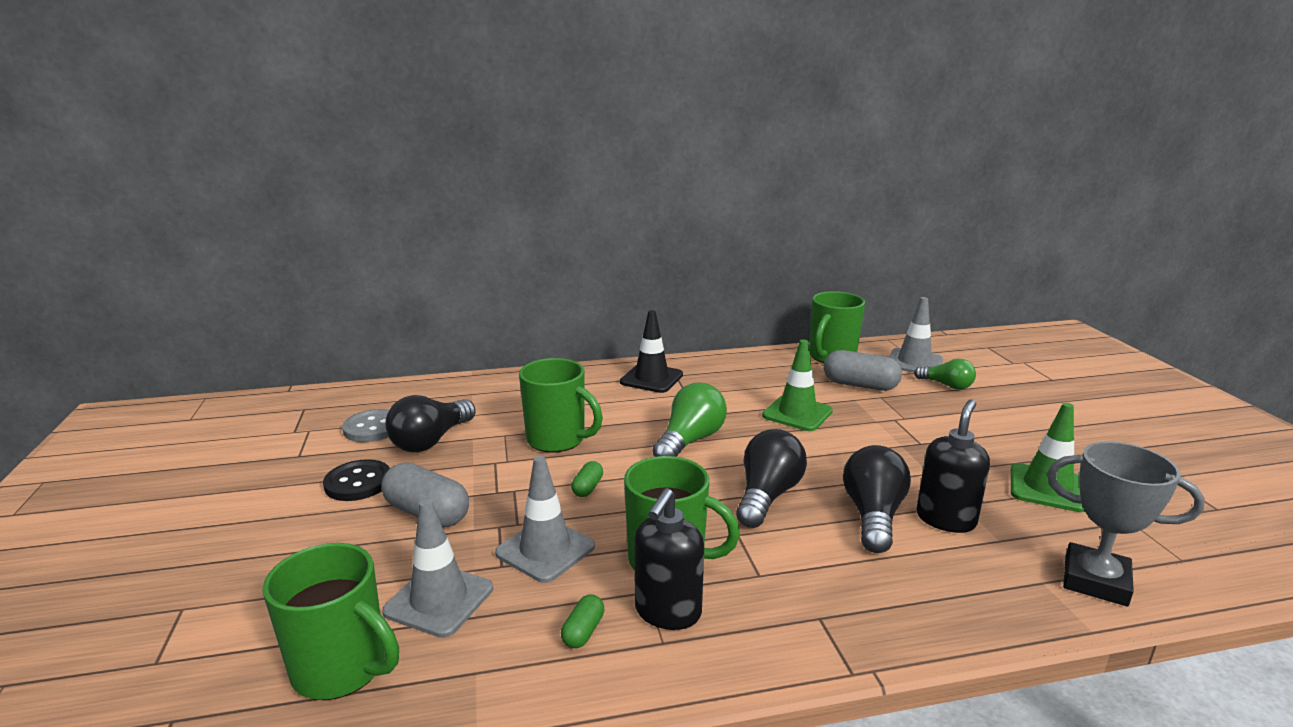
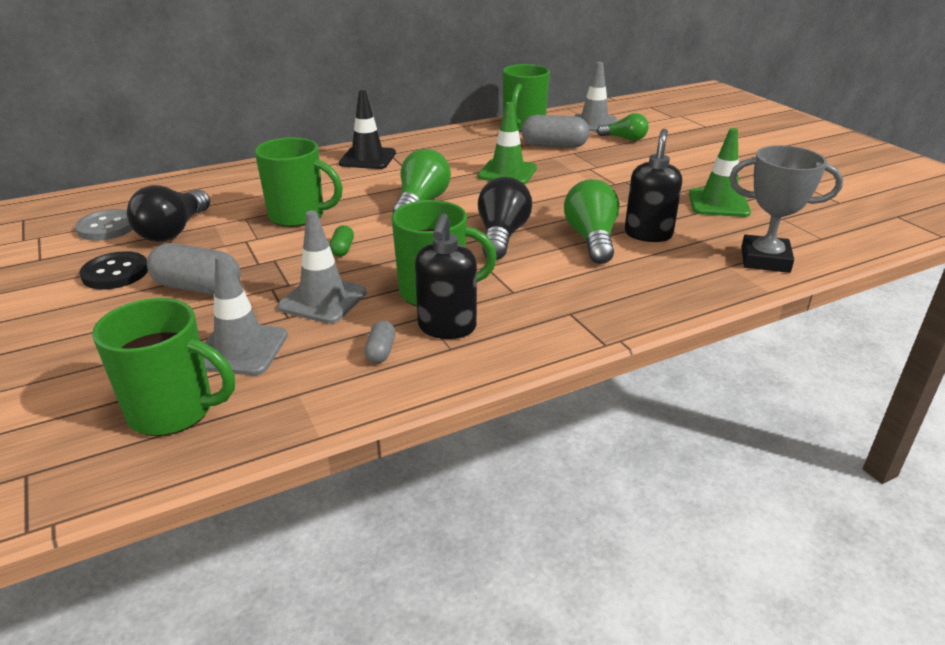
camera: 15 degrees left, 10 degrees up
(583, 631) = (380, 351): green capsule -> grey capsule
(873, 516) = (591, 239): black light bulb -> green light bulb

